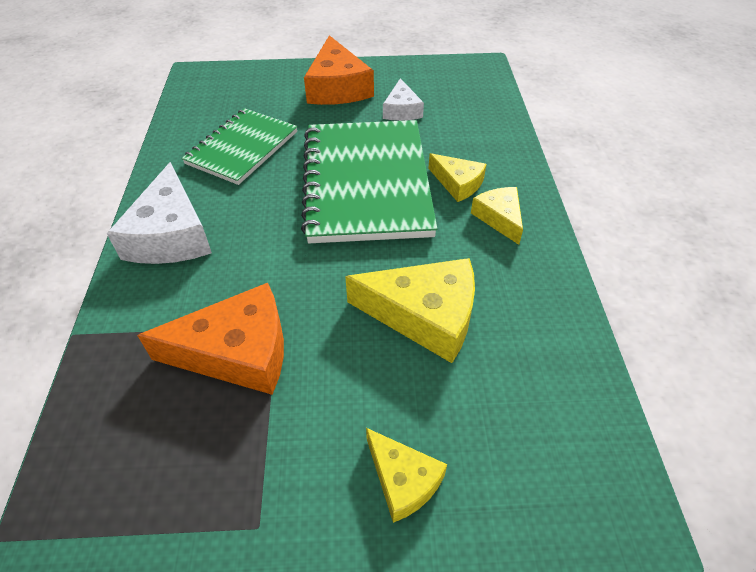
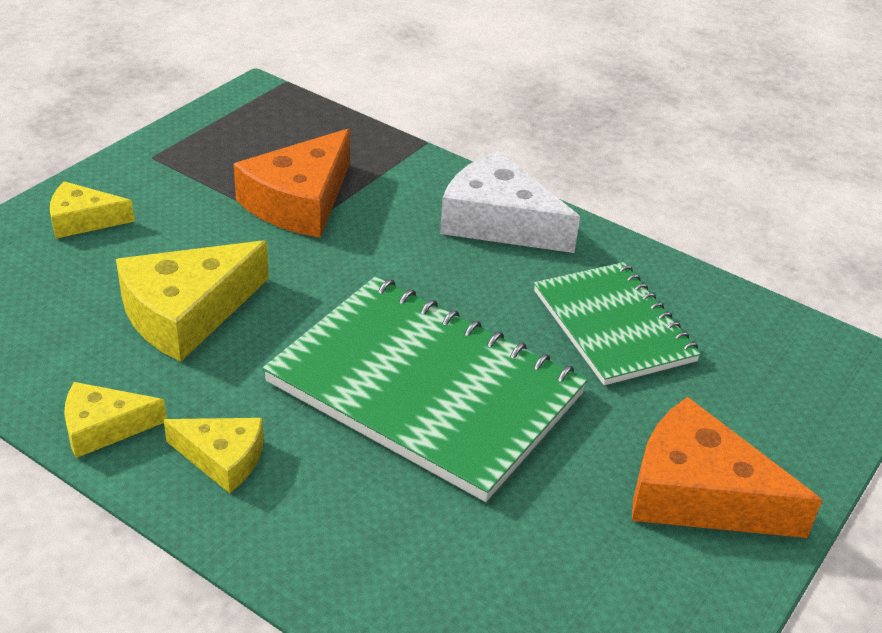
camera: 125 degrees right, 10 degrees down
(402, 110) = (557, 527): white cheese -> none
(458, 183) = (325, 467): yellow cheese -> yellow cheese (104, 427)

